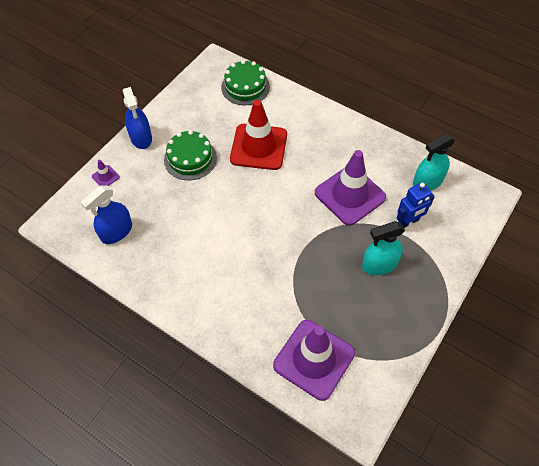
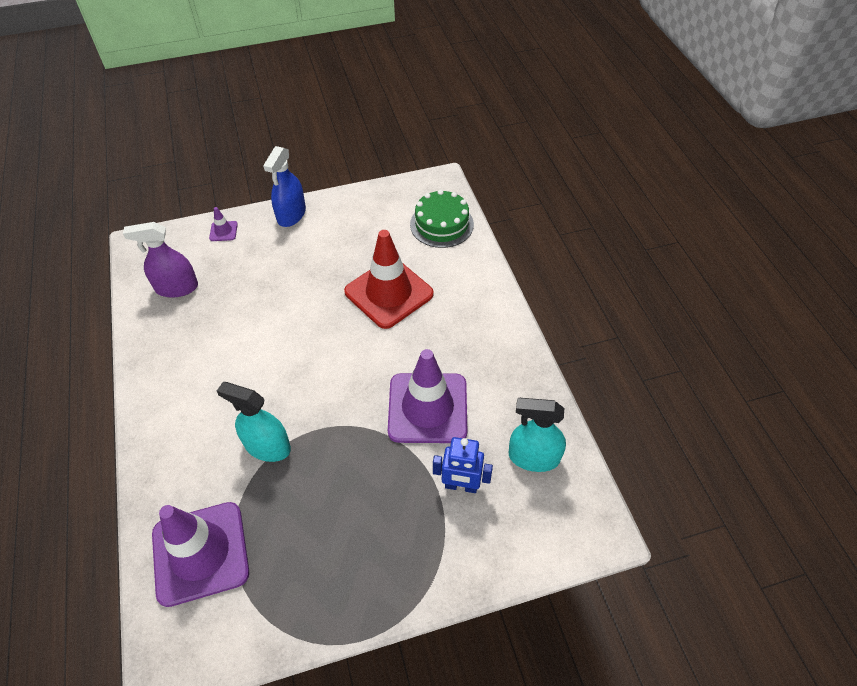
camera: 40 degrees right, 5 degrees down
(116, 232) = (176, 288): blue spray bottle -> purple spray bottle
(190, 159) = (312, 262): green cake -> none
(379, 264) = (376, 508): turquoise spray bottle -> turquoise spray bottle (267, 446)

